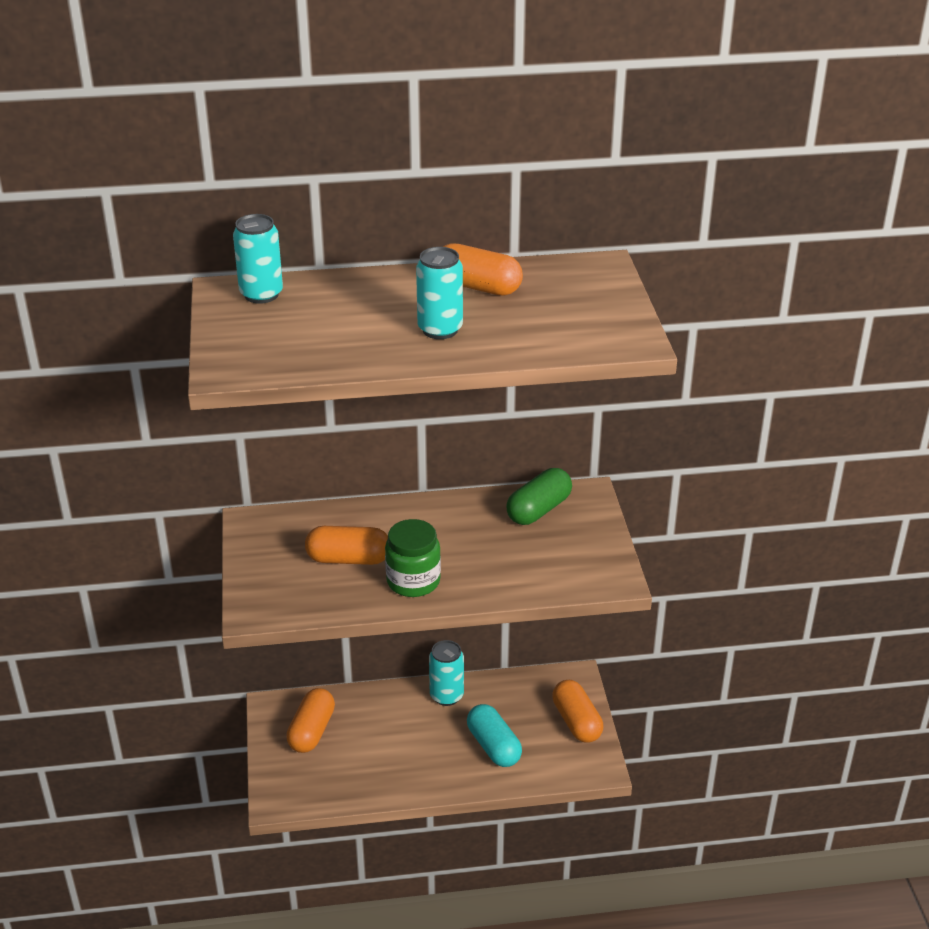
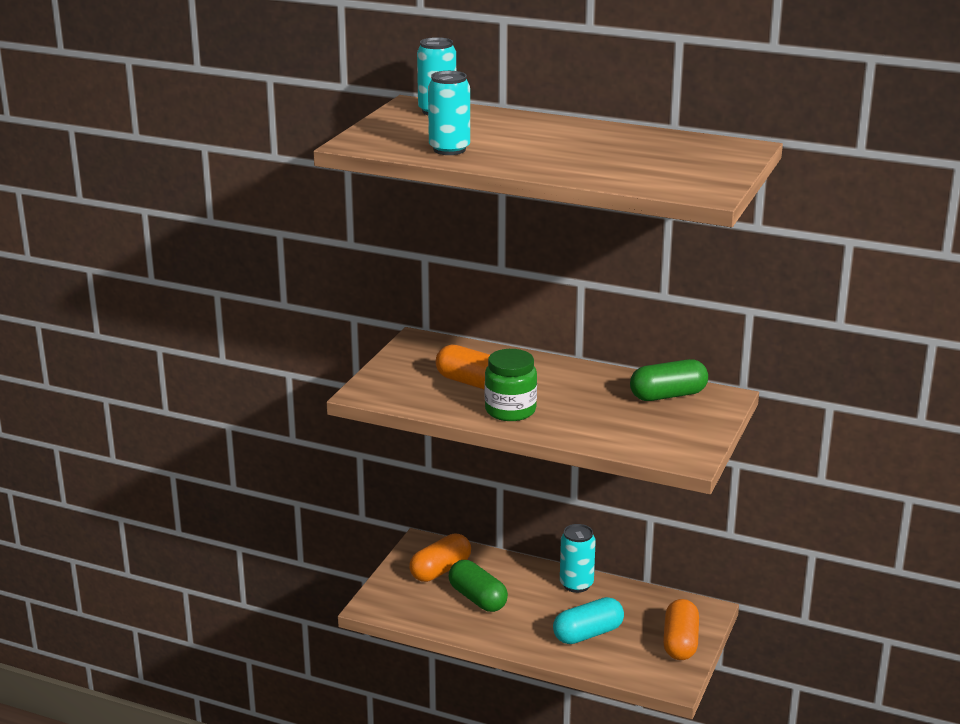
camera: 30 degrees right, 10 degrees down
(369, 749) = (477, 598): none -> green capsule
(440, 329) = (550, 155): turquoise can -> turquoise can (449, 149)
(477, 287) = (616, 139): orange capsule -> none
(493, 746) = (588, 634): turquoise capsule -> turquoise capsule turned 60 degrees clockwise

